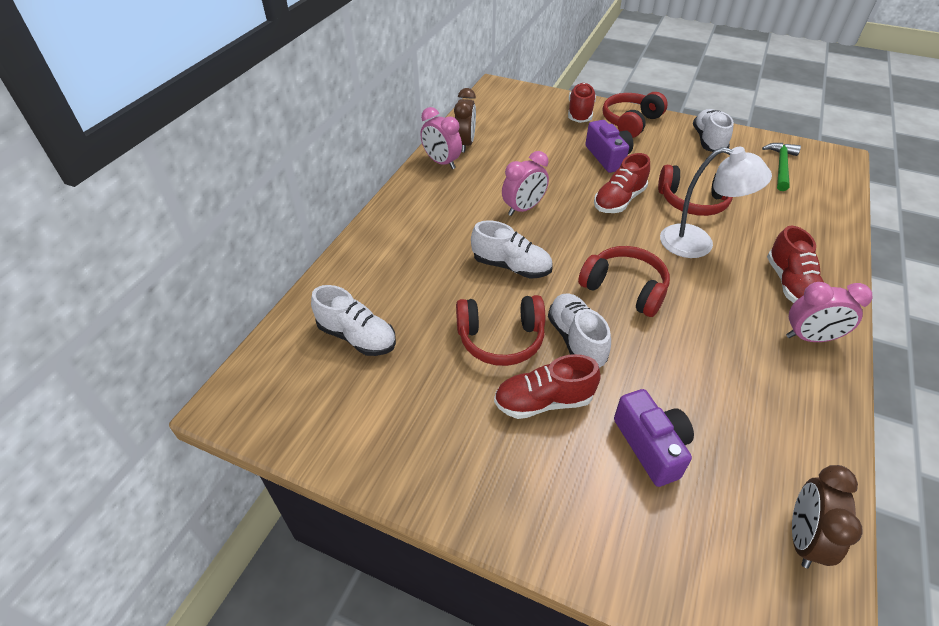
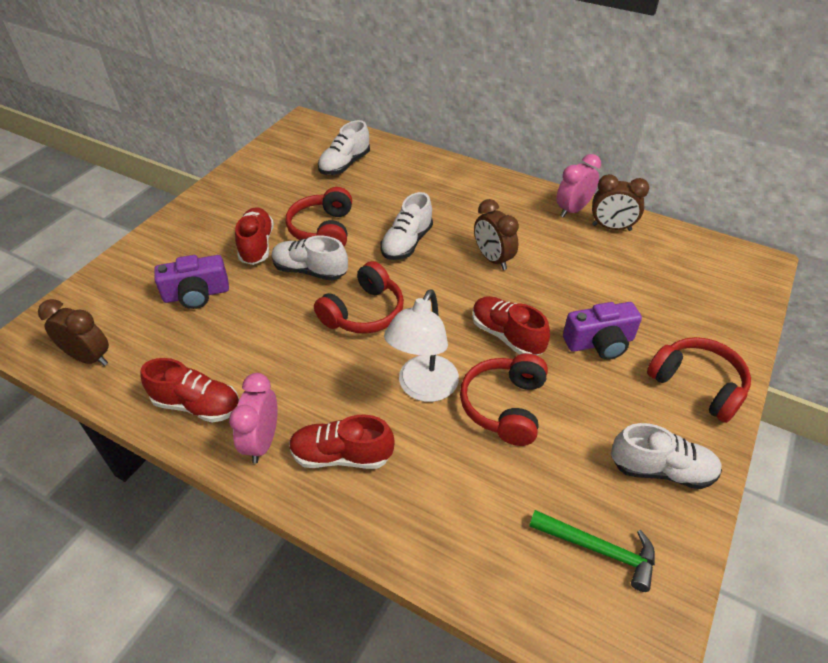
camera: 95 degrees right, 0 degrees up
(523, 208) = (493, 259): pink clock -> brown clock
(576, 340) = (310, 271): white shoe -> white shoe turned 150 degrees counterclockwise
(580, 113) = (710, 334): red shoe -> red shoe (197, 405)

